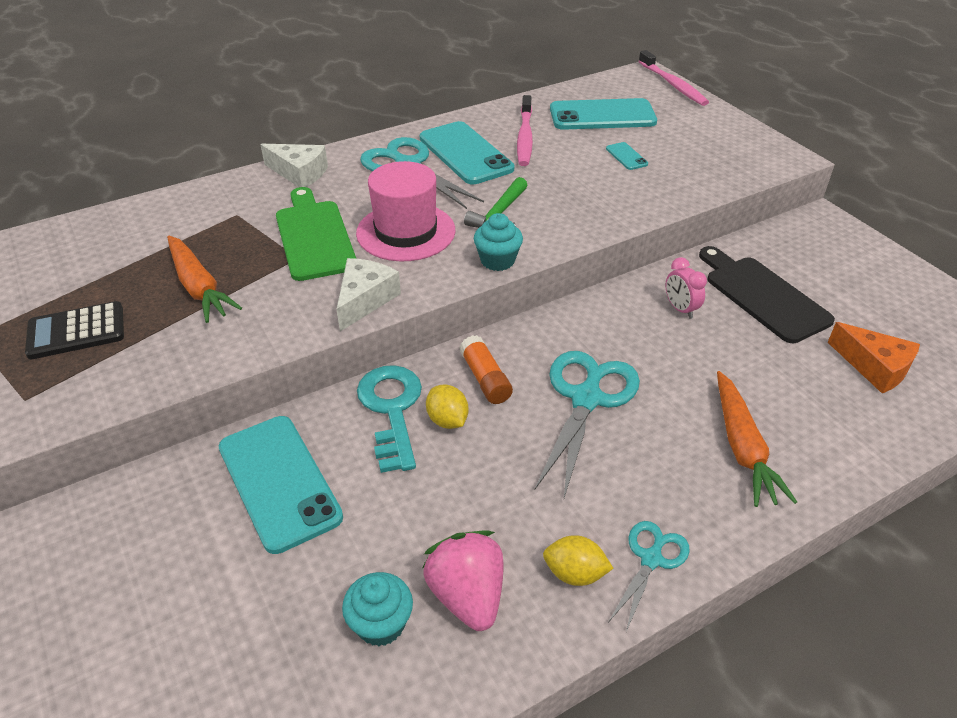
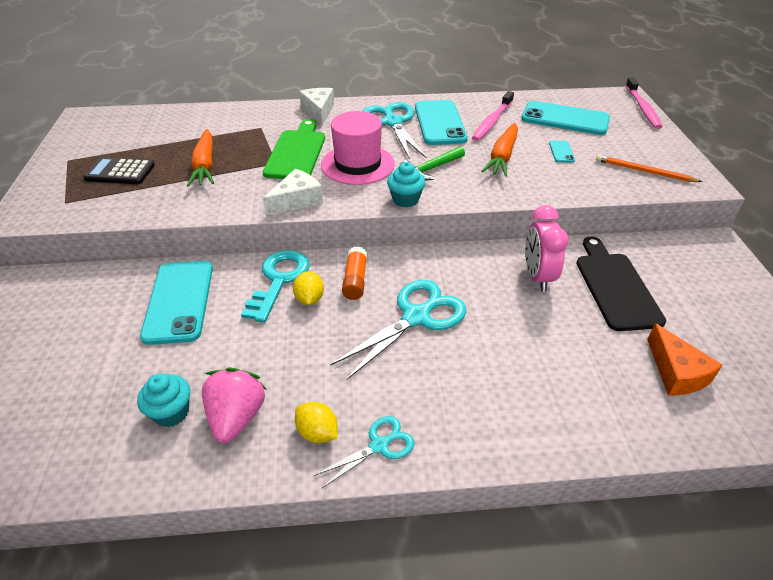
camera: 25 degrees right, 0 degrees up
(299, 173) = (318, 111): white cheese -> white cheese turned 150 degrees counterclockwise
(680, 309) = (537, 276): pink clock -> pink clock, size x1.62
(724, 158) = (644, 171): none -> orange pencil
(742, 446) = (511, 392): orange carrot -> orange carrot (502, 156)

